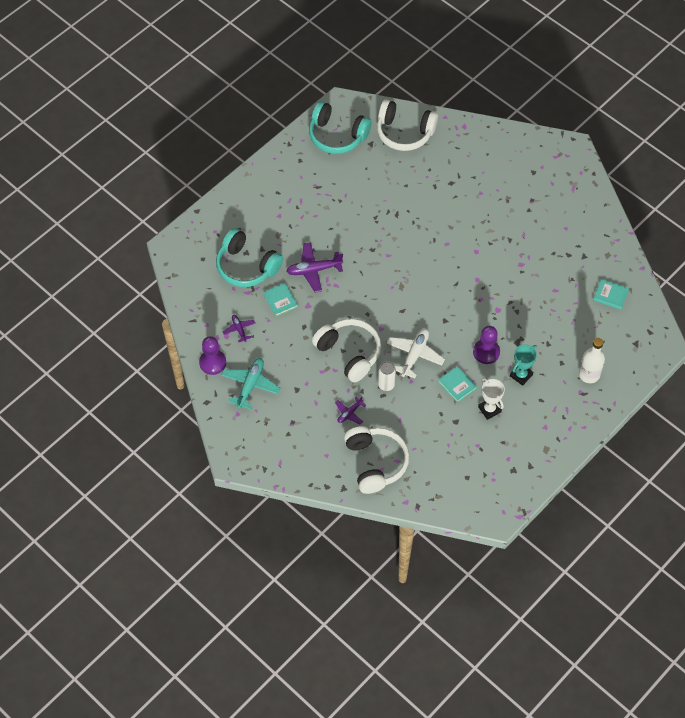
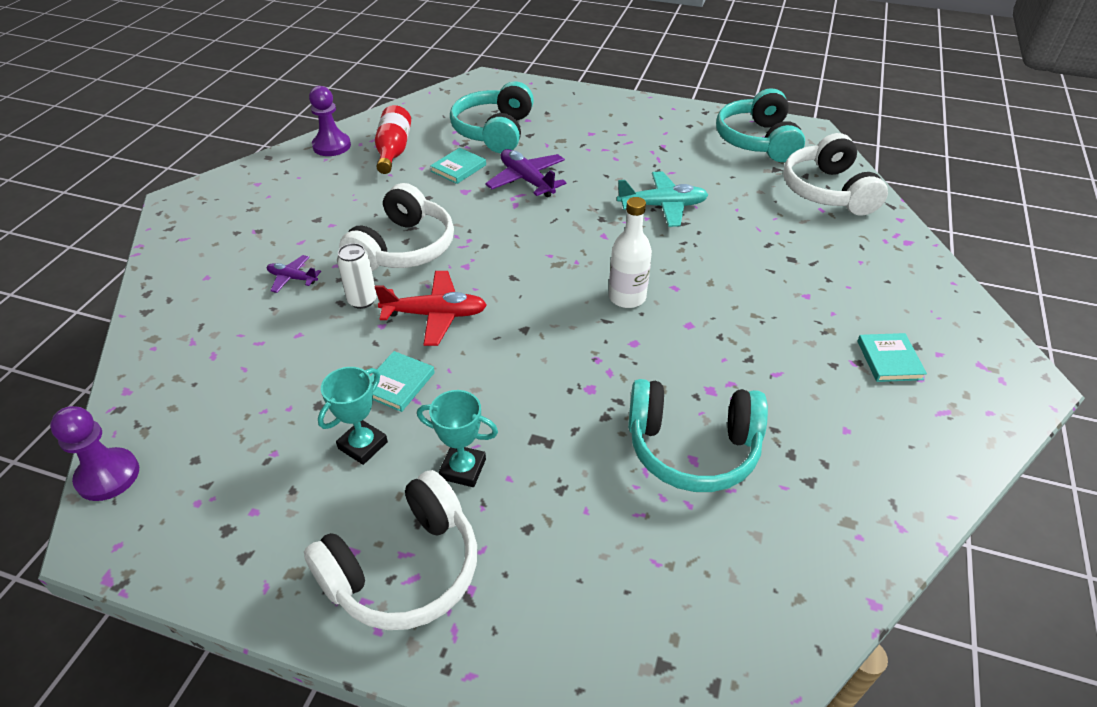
camera: 65 degrees right, 15 degrees down
(239, 329) = (393, 151): purple plane -> red bottle
(250, 385) = (308, 181): turquoise plane -> turquoise plane (662, 206)
(375, 463) = (203, 332): white headphones -> white headphones (404, 568)
(414, 355) = (435, 315): white plane -> red plane
(486, 352) = (489, 401): purple pawn -> purple pawn (108, 476)
(489, 409) = (363, 445): white trophy -> turquoise trophy
(549, 287) = (692, 448): none -> turquoise headphones
(589, 374) = (523, 592): white bottle -> white bottle (627, 297)
(610, 295) = (754, 563): turquoise book -> turquoise book (889, 360)

